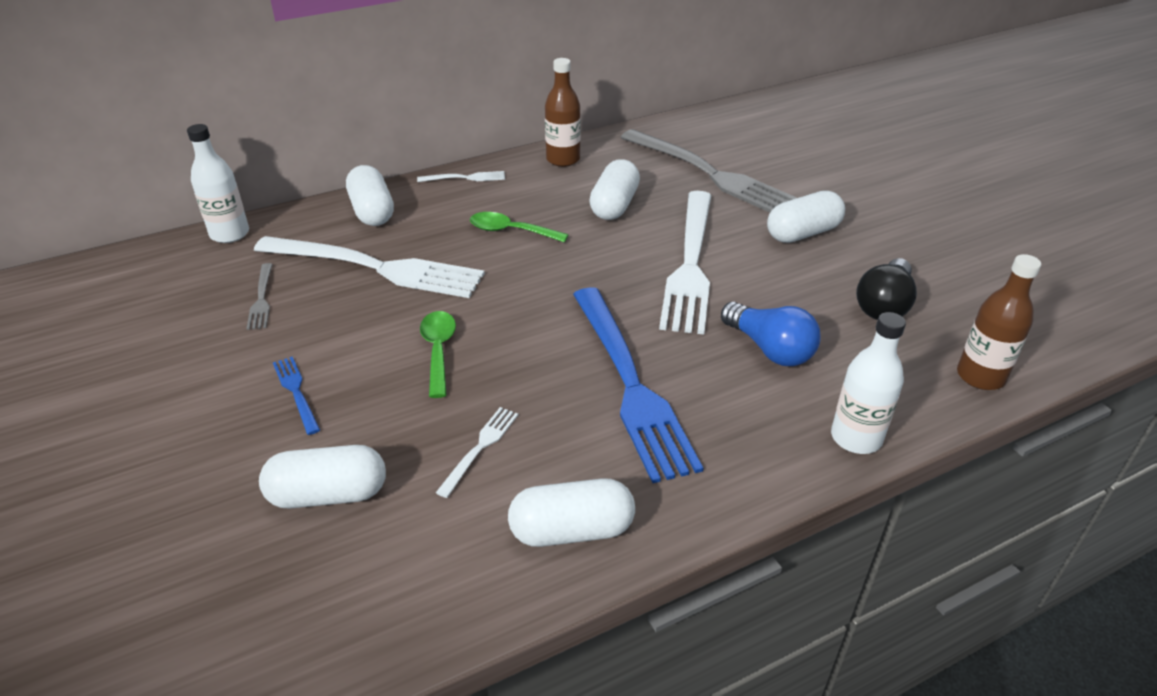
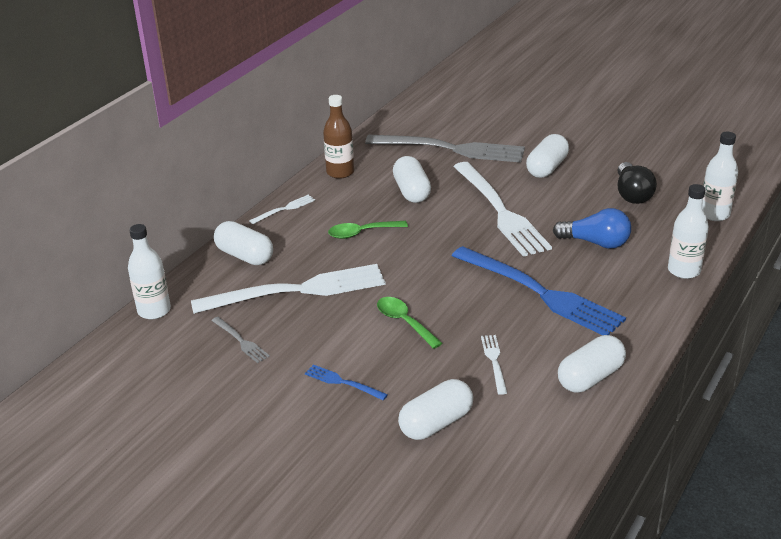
camera: 30 degrees left, 5 degrees down
(980, 376) = (714, 214): brown bottle -> white bottle

